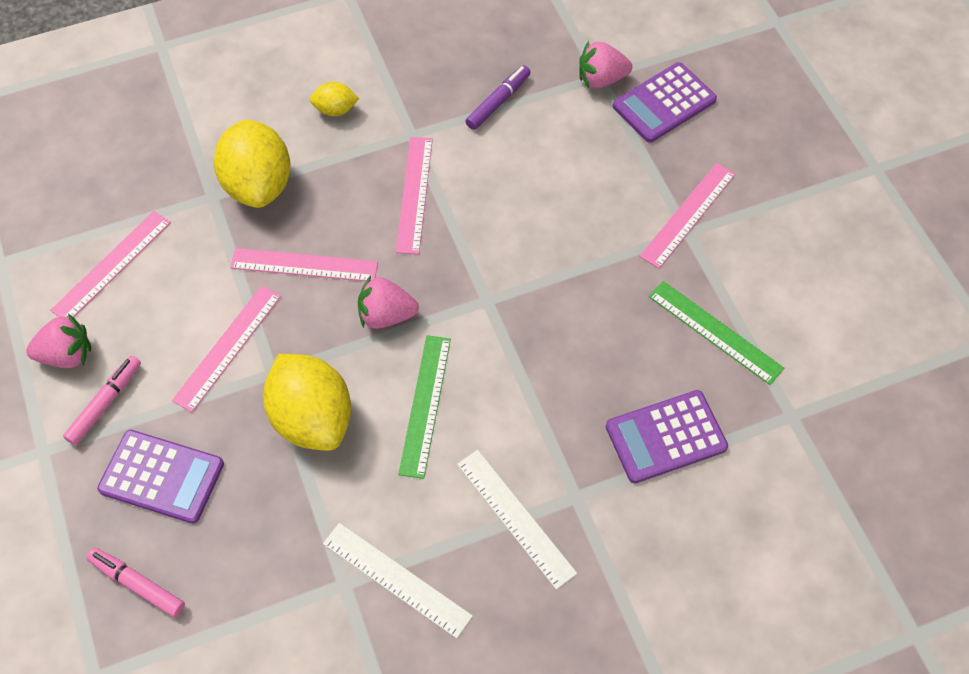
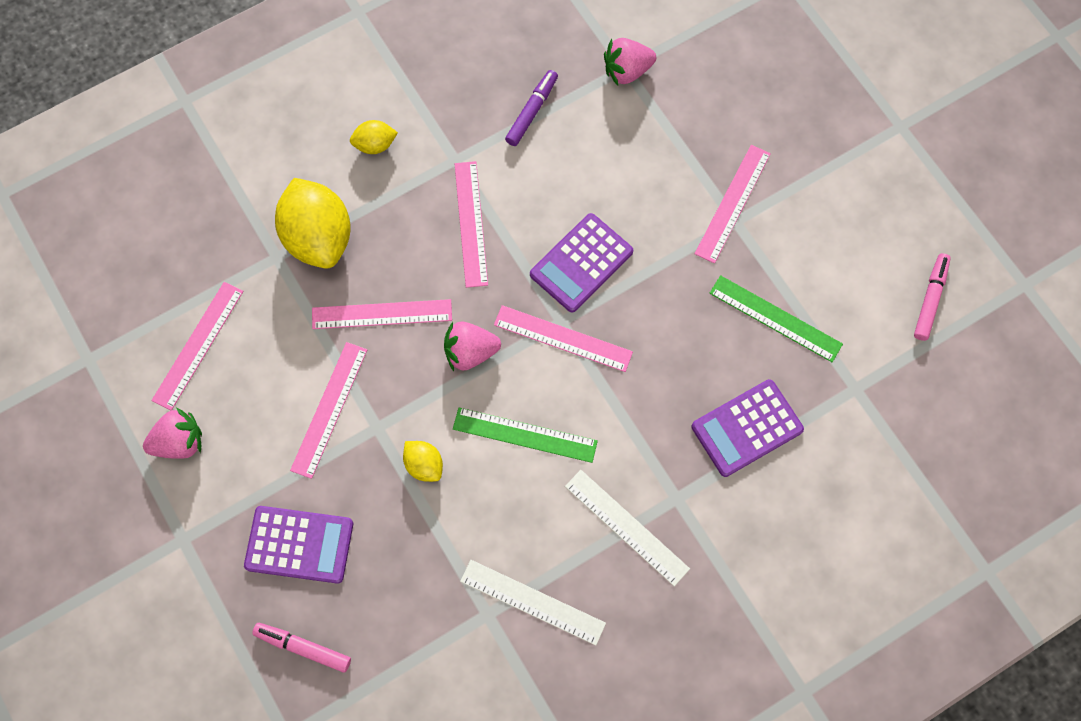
camera: 10 degrees left, 10 degrees up
(105, 403) = (228, 483): pink marker -> pink marker (930, 299)
(312, 418) = (424, 465): yellow lemon -> yellow lemon, size x0.48
(425, 405) = (525, 434): green ruler -> green ruler turned 75 degrees counterclockwise
(485, 317) = (563, 338): none -> pink ruler
(664, 103) = (691, 88): purple calculator -> purple calculator (581, 263)

